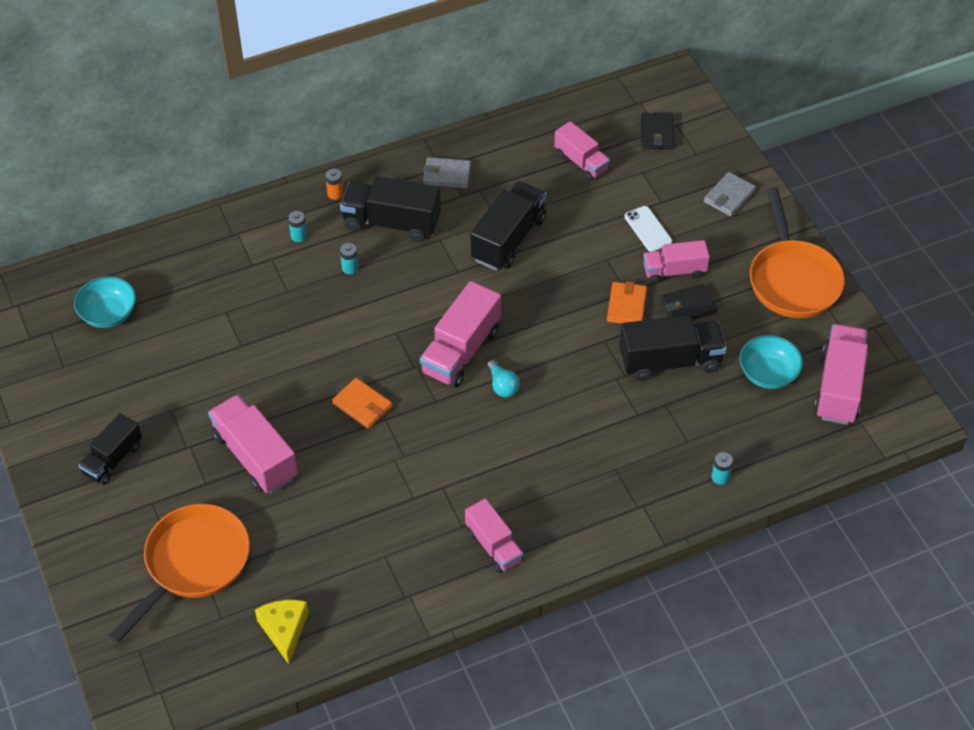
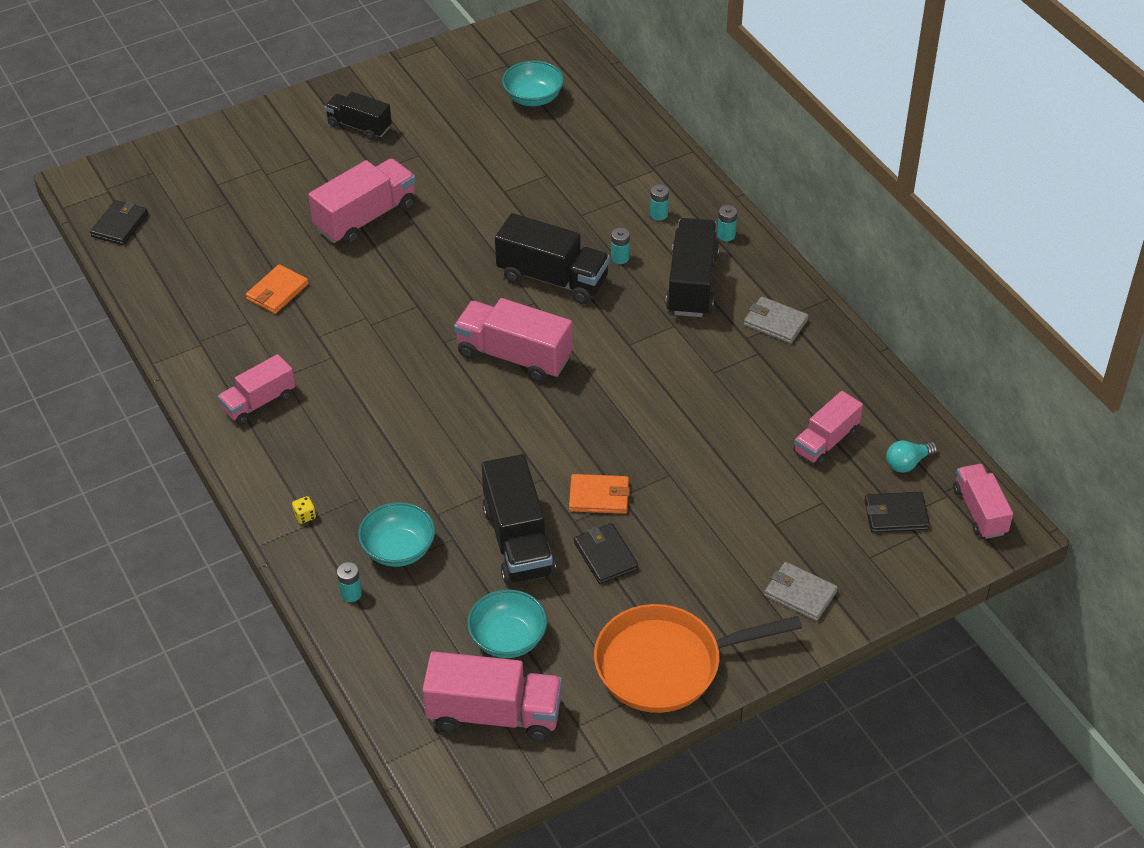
camera: 85 degrees right, 5 degrees down
(193, 564) = (242, 193): orange pan -> none
(219, 677) = (120, 225): none -> black wallet
(284, 630) = (167, 261): yellow cheese -> none
(335, 194) = (726, 235): orange battery -> turquoise battery
(362, 405) = (434, 286): orange wallet -> orange wallet (277, 292)
(447, 175) = (775, 322): grey wallet -> grey wallet turned 60 degrees counterclockwise
(502, 386) = (469, 394): turquoise light bulb -> turquoise light bulb (907, 463)
(508, 239) = (685, 383): black truck -> black truck (552, 279)
(634, 510) = (305, 516): none -> yellow dice
(648, 229) = (726, 512): white phone -> none
(674, 271) = (661, 540): pink truck -> pink truck (979, 511)
(674, 442) = (398, 549): none -> turquoise bowl

